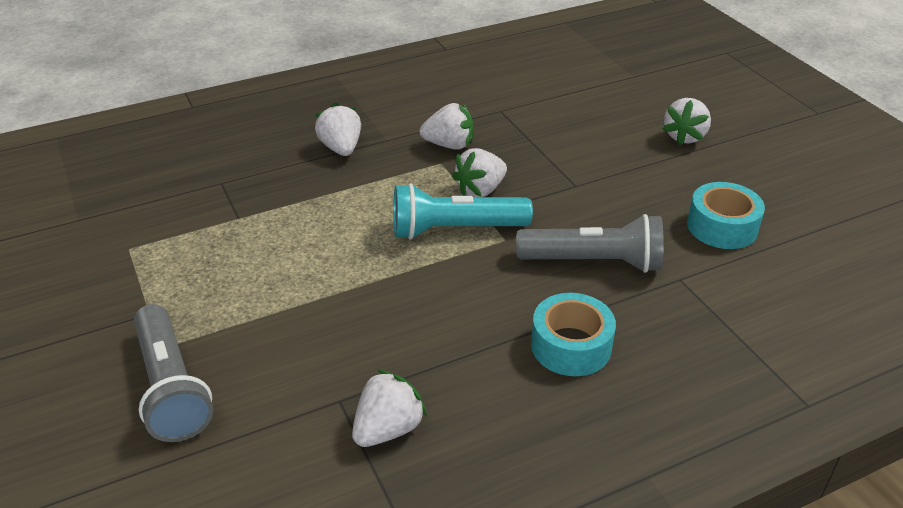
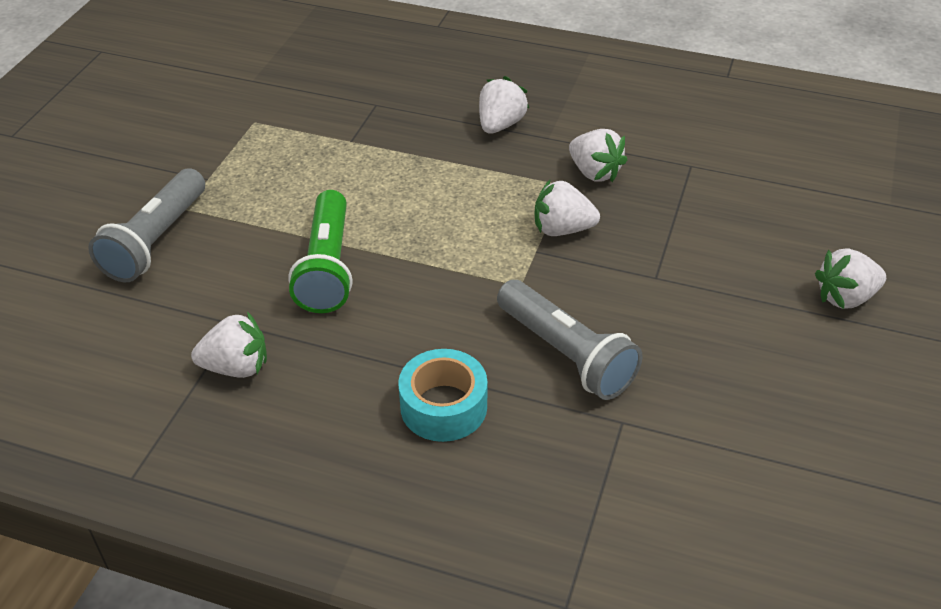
camera: 45 degrees right, 5 degrees up
(353, 313) = (327, 267): none -> green flashlight
(455, 230) = (492, 250): turquoise flashlight -> none
(722, 227) = (740, 406): turquoise tape -> none

